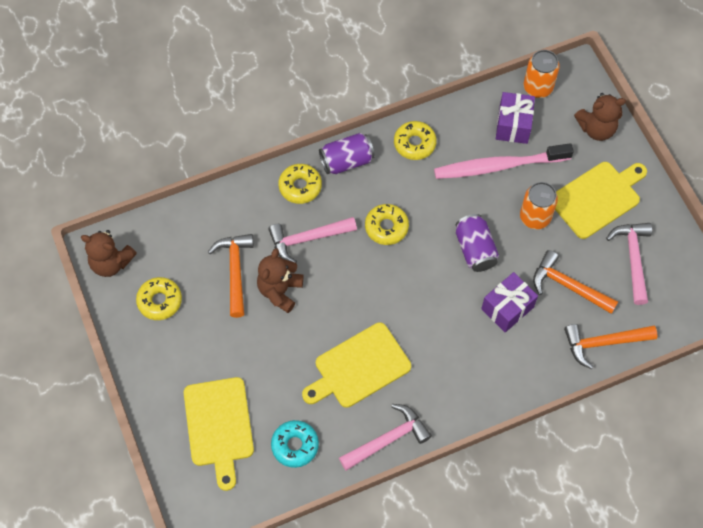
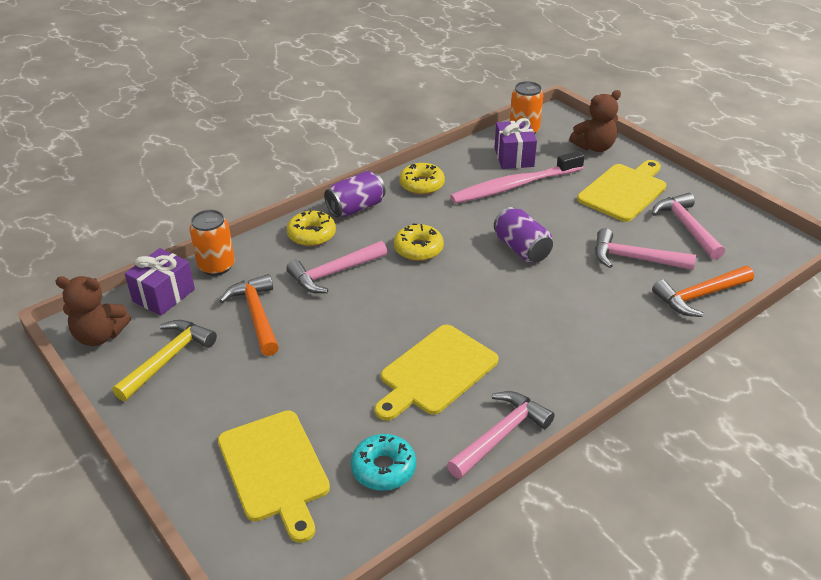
camera: 15 degrees left, 25 degrees down
(160, 301) = (168, 359): yellow donut -> yellow hammer
(280, 291) = (315, 322): brown teddy bear -> none
(507, 308) = (580, 288): purple gift -> purple gift (164, 295)
(535, 217) = (570, 214): orange can -> orange can (216, 266)
(568, 286) = (634, 258): orange hammer -> pink hammer

